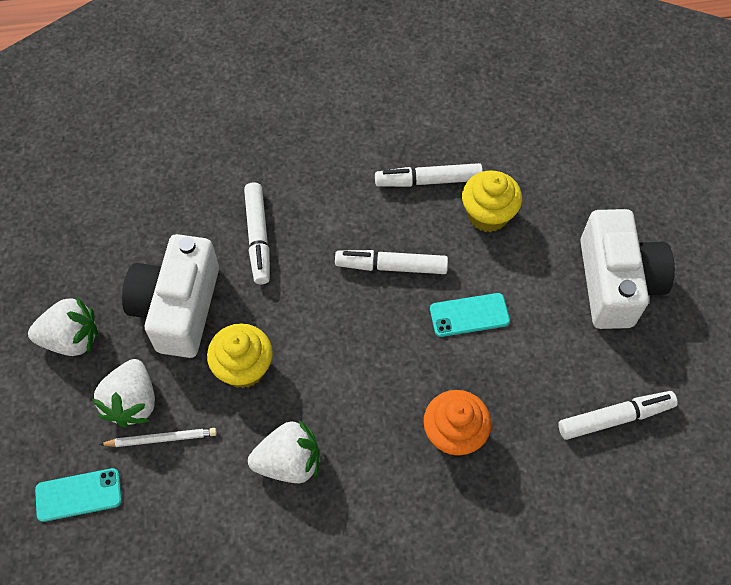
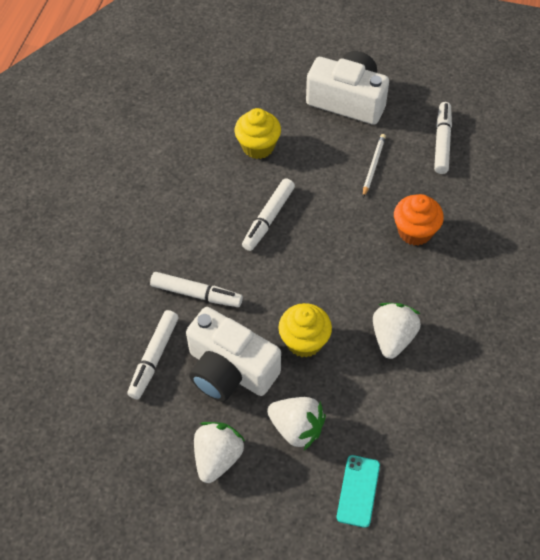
camera: 65 degrees left, 5 degrees down
(161, 439) = (337, 417): white pencil -> white pencil (373, 166)
(428, 181) = (210, 169): white marker -> white marker (154, 358)
(469, 315) = (331, 188): turquoise phone -> none

